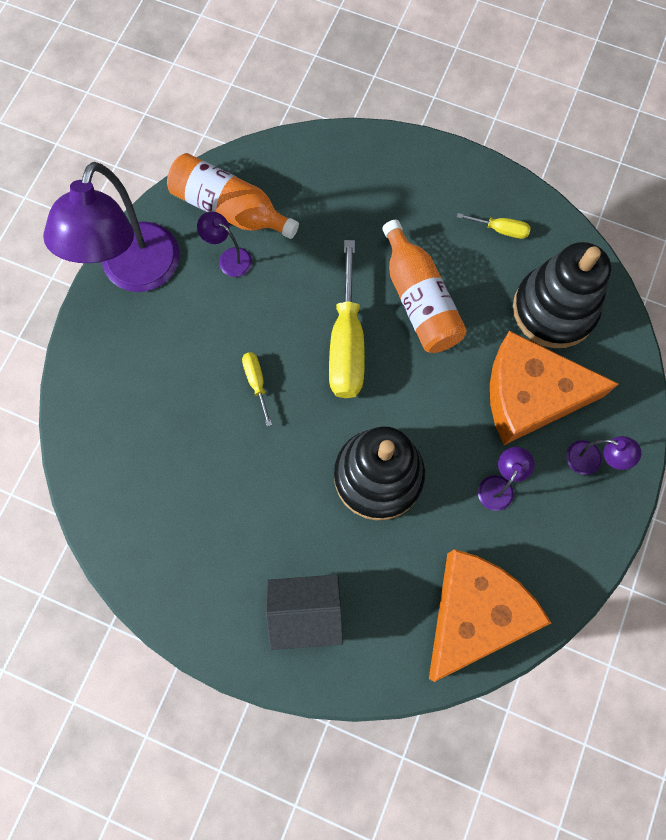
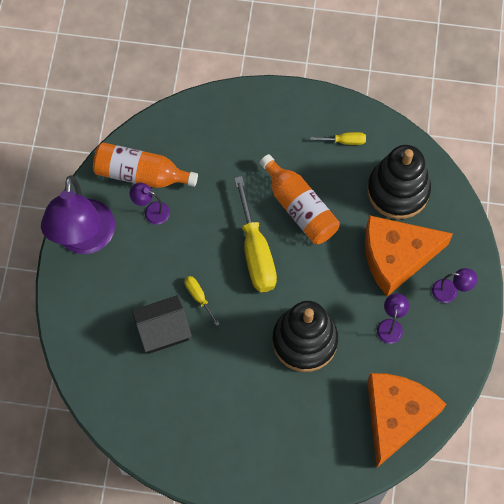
camera: 15 degrees left, 5 degrees down
(306, 612) = (280, 446): black house -> black house (163, 330)

